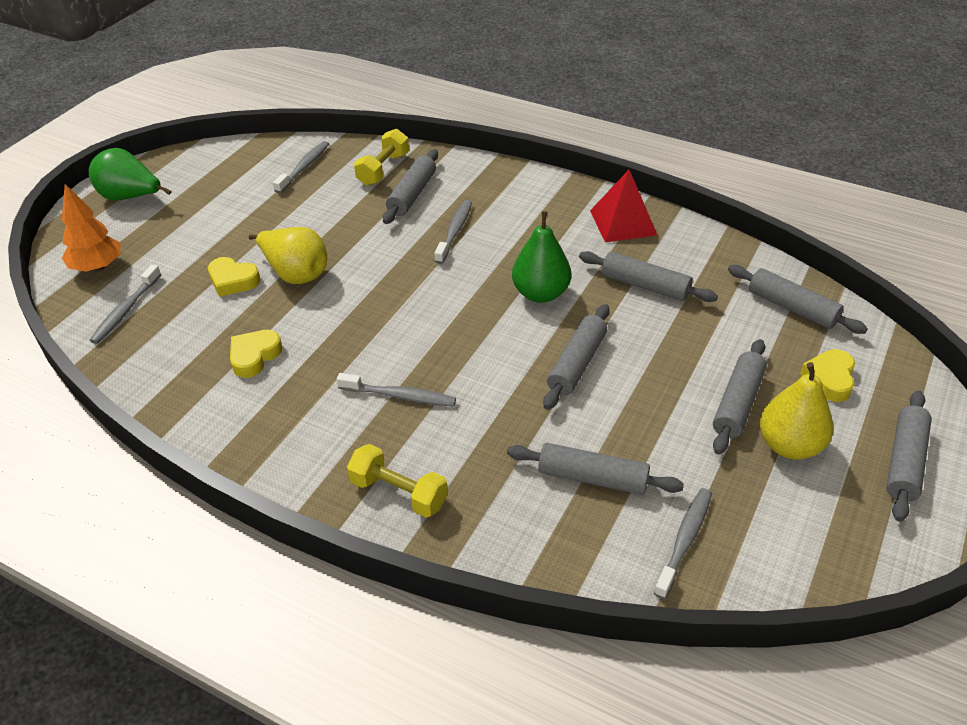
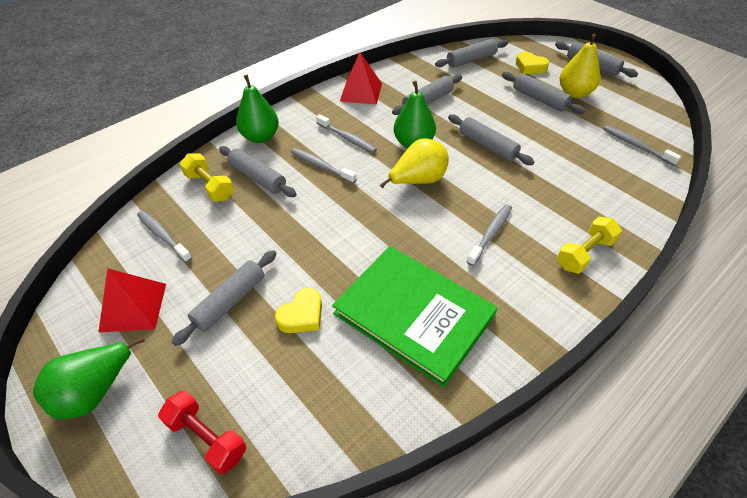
camera: 70 degrees left, 5 degrees up
(97, 267) = (207, 438): orange tree -> red dumbbell
(126, 310) = (299, 414): grey toothbrush -> grey toothbrush (347, 138)
(216, 183) = (133, 307): none -> red pyramid
(254, 356) = (414, 314): yellow heart -> green book
(295, 273) = (317, 268): yellow pear -> yellow pear (418, 181)
(481, 174) = (260, 137): none -> green pear
(592, 478) = (585, 165): grey rolling pin -> grey rolling pin (230, 301)

